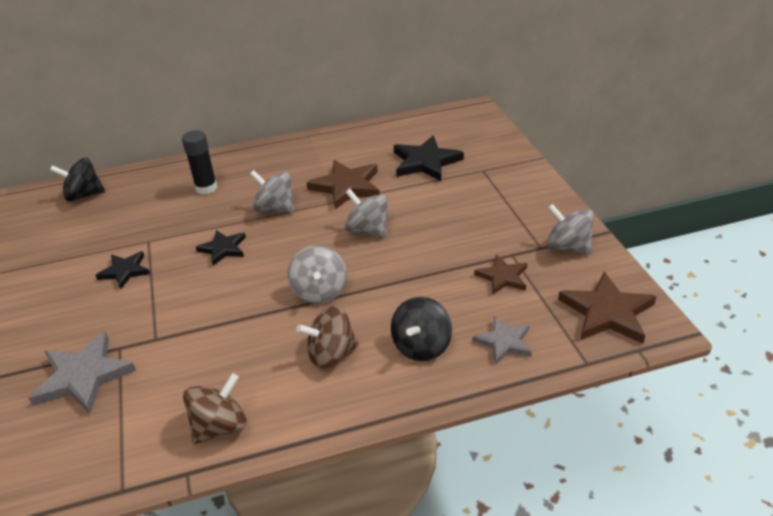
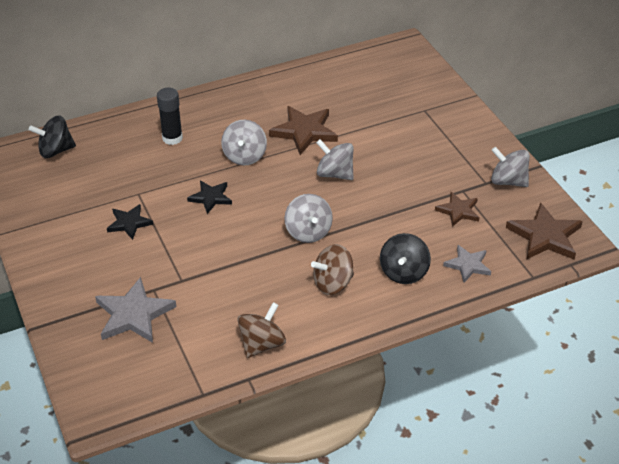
camera: 10 degrees left, 5 degrees up
(275, 208) = (244, 156): grey spinning top -> grey spinning top turned 105 degrees counterclockwise
(425, 162) = (371, 104): black star -> none

